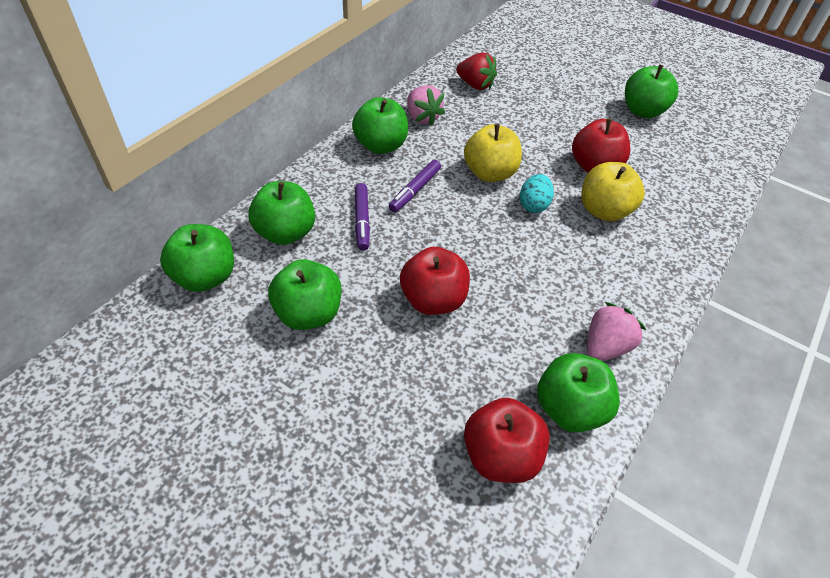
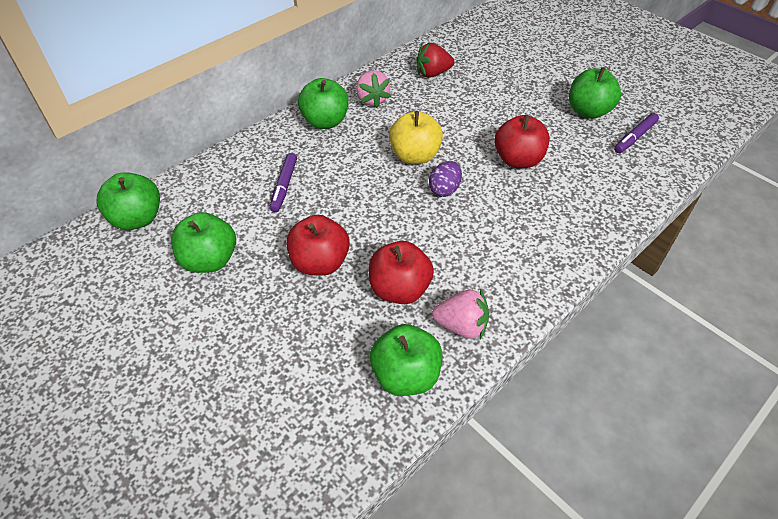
camera: 15 degrees right, 0 degrees up
(285, 233) = (216, 189): green apple -> none
(415, 190) = (340, 164): purple marker -> purple marker (634, 137)
(475, 85) = (433, 73): red strawberry -> red strawberry turned 120 degrees clockwise
(500, 455) = (328, 405): red apple -> red apple (399, 289)
(533, 205) = (444, 189): turquoise egg -> purple egg
(604, 211) = (510, 202): yellow apple -> none
(605, 346) = (461, 326): pink strawberry -> pink strawberry turned 45 degrees clockwise

